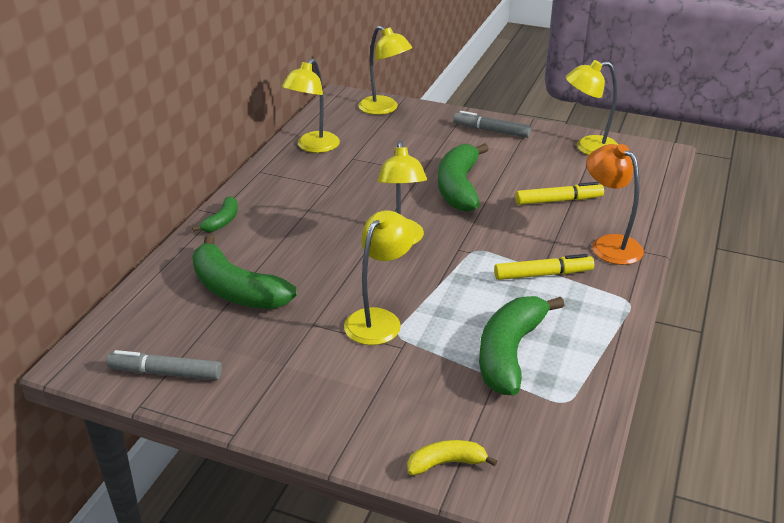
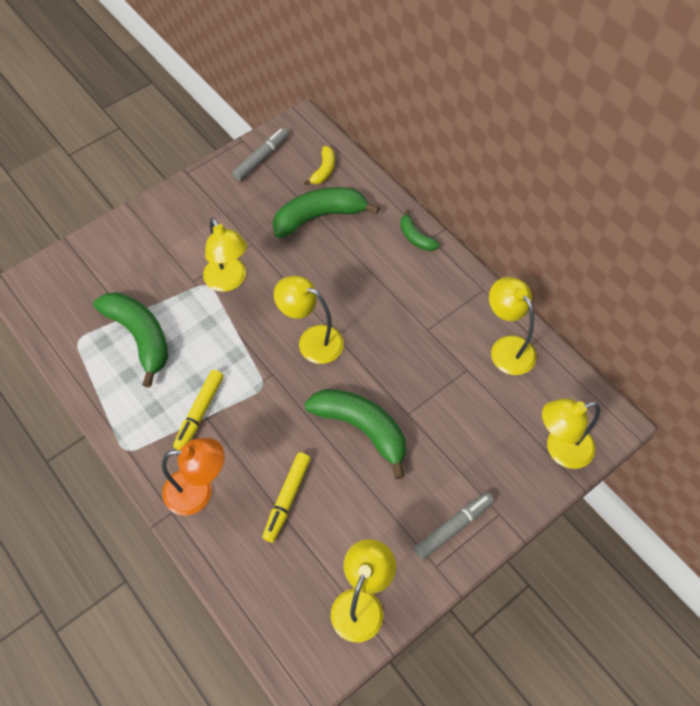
camera: 120 degrees right, 25 degrees up
(446, 463) = (87, 254): yellow banana -> yellow banana (324, 170)

